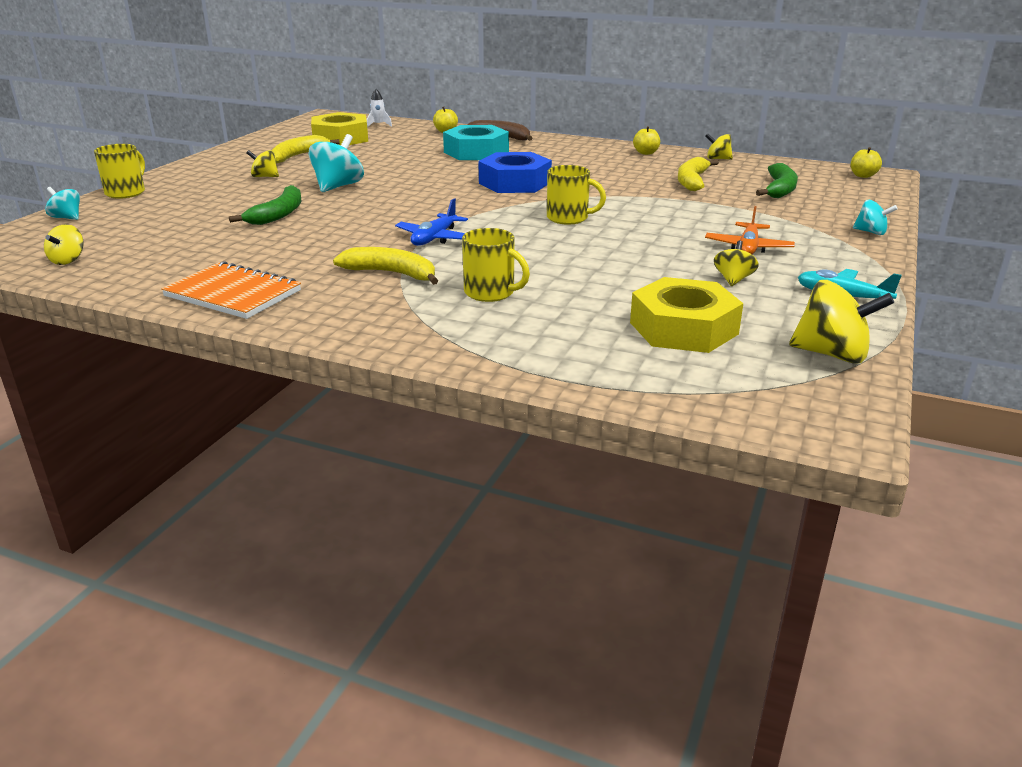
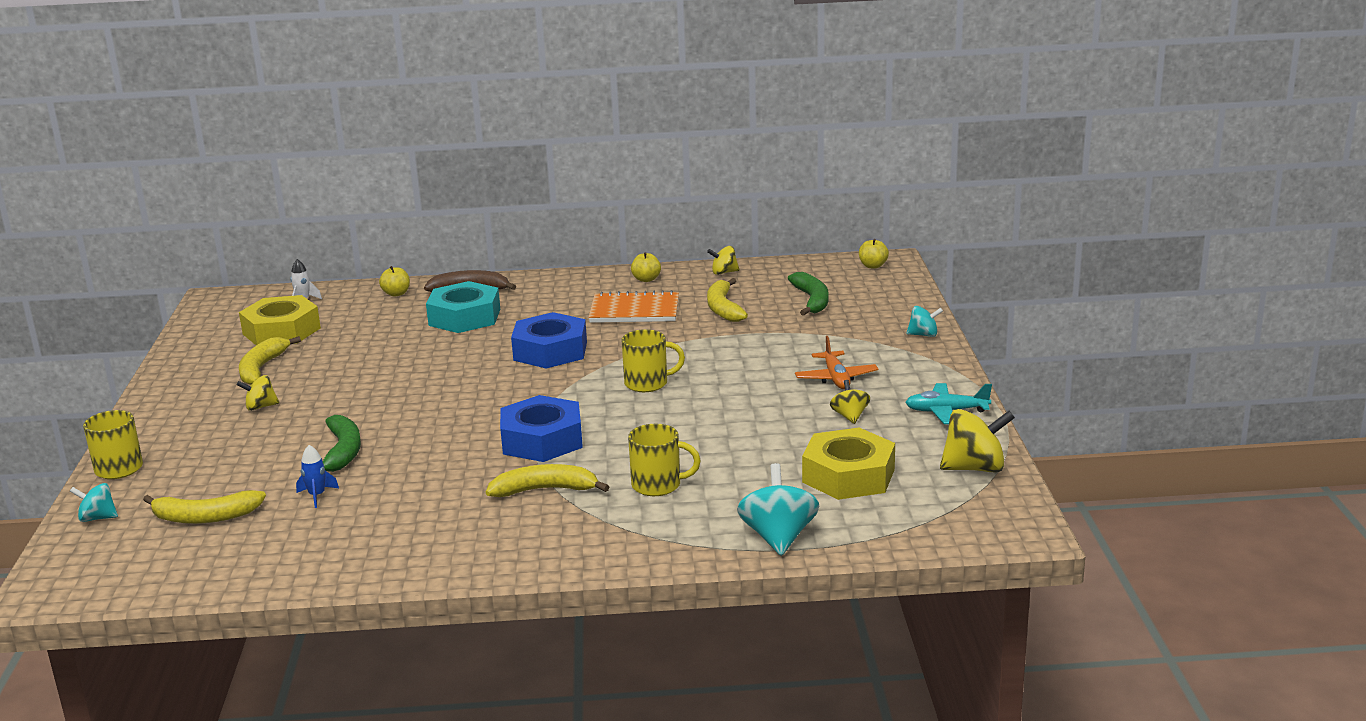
camera: 25 degrees left, 5 degrees down
(68, 260) = (183, 566): yellow spinning top -> none
(129, 233) = (205, 517): none -> yellow banana
(221, 237) = (317, 496): none -> blue rocket
(233, 294) = (416, 553): orange notebook -> orange notebook (634, 311)
(338, 186) = (364, 400): turquoise spinning top -> turquoise spinning top (778, 537)
(434, 238) = (542, 440): blue plane -> blue nut

